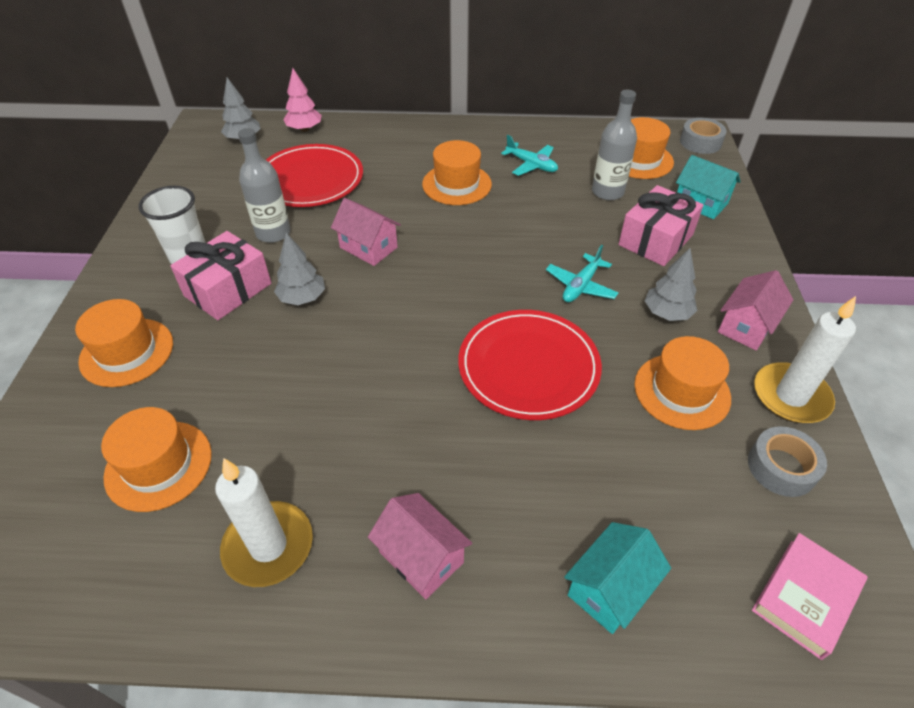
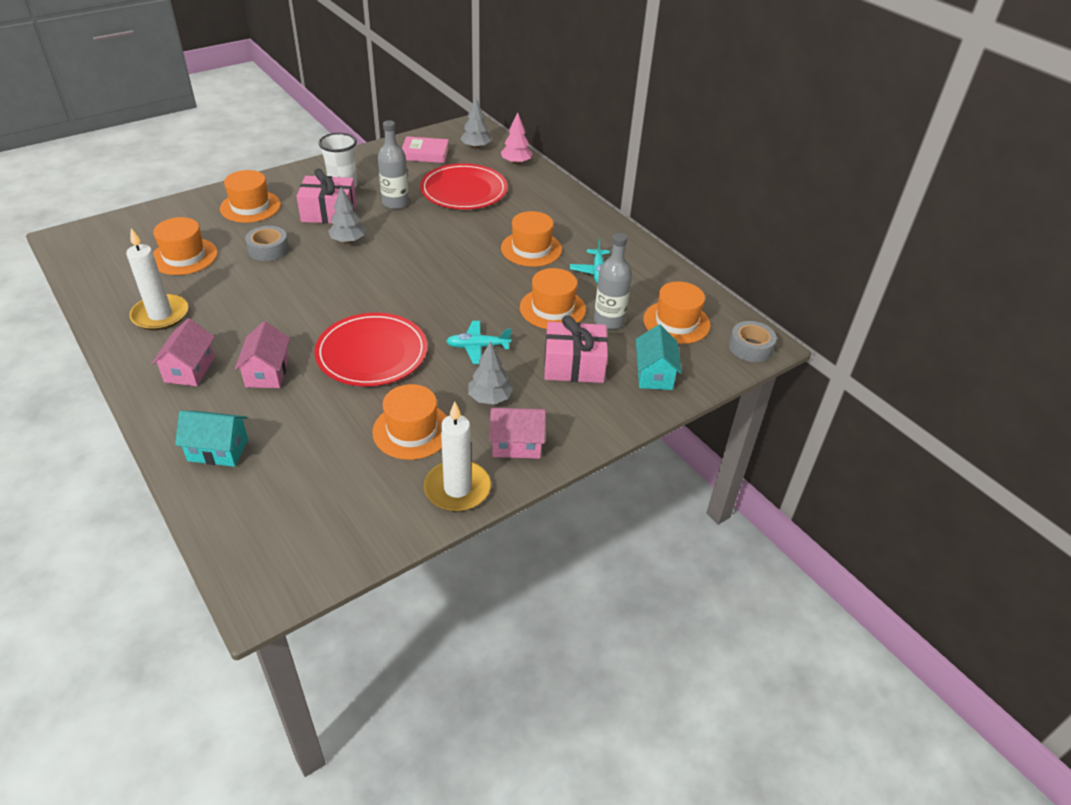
camera: 50 degrees right, 5 degrees down
(368, 247) = (420, 243): pink house -> pink house (267, 372)
(561, 214) = (552, 308): none -> orange hat
(781, 467) = (378, 501): grey tape -> grey tape (268, 249)
(805, 597) = (270, 540): pink book -> pink book (425, 154)

